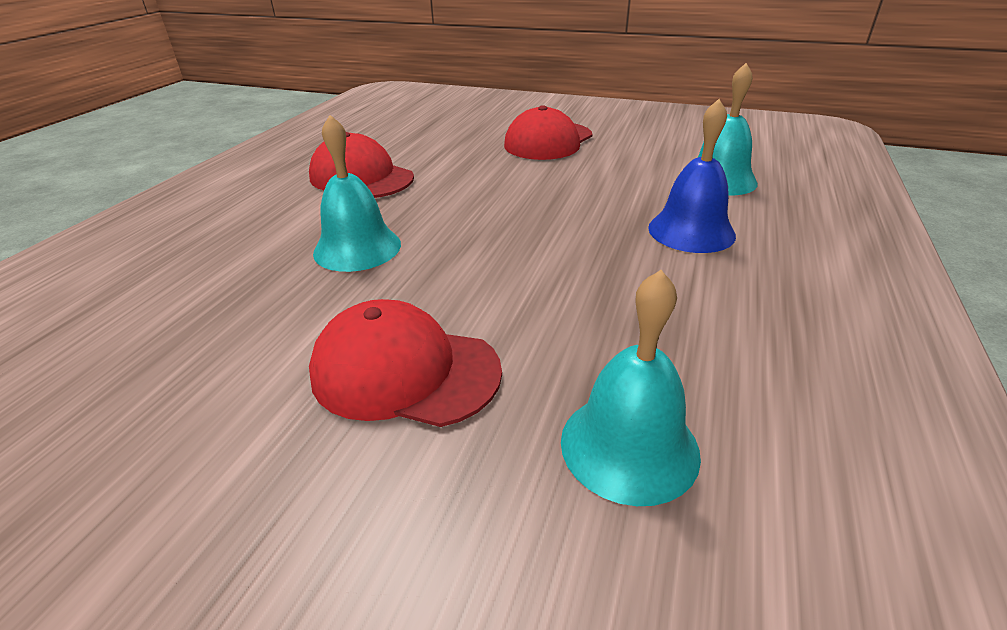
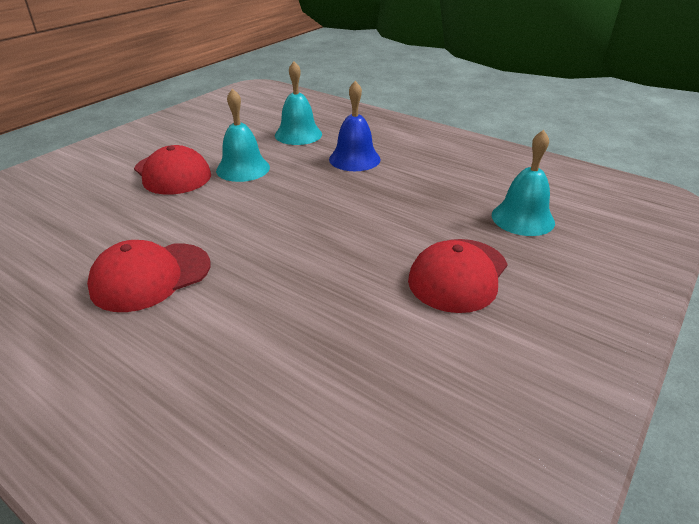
camera: 75 degrees left, 0 degrees up
(357, 248) = (296, 286): turquoise bell -> turquoise bell (243, 168)

